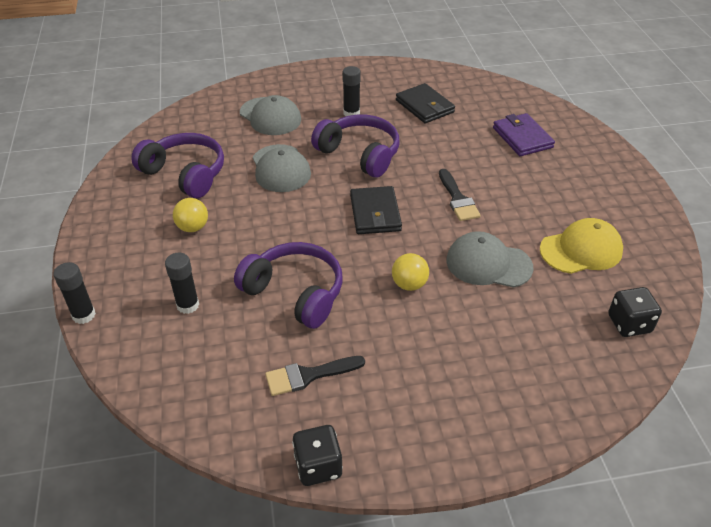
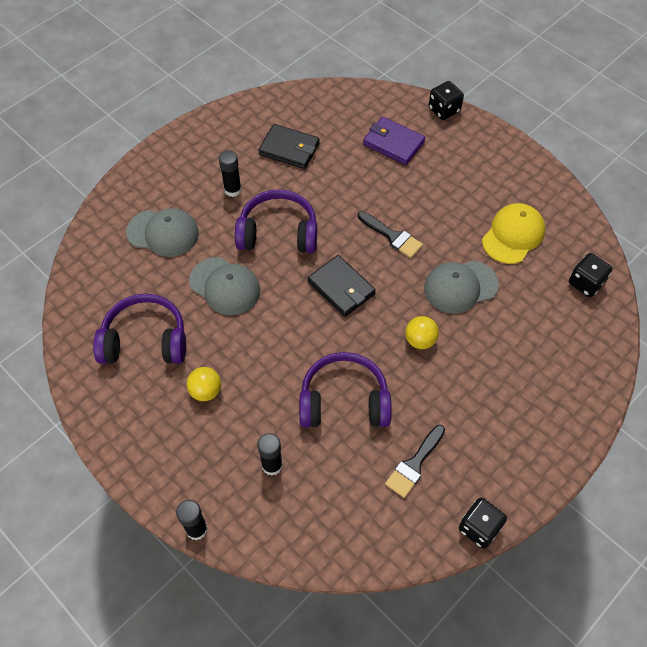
camera: 35 degrees left, 15 degrees up
(594, 134) = (444, 110): none -> black dice

